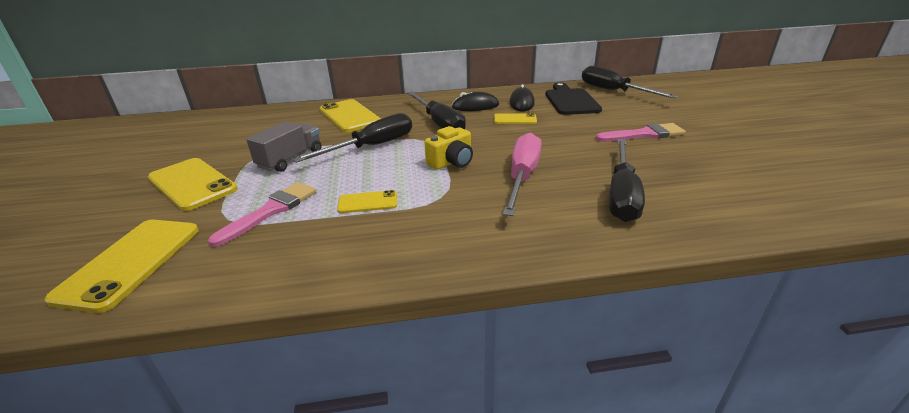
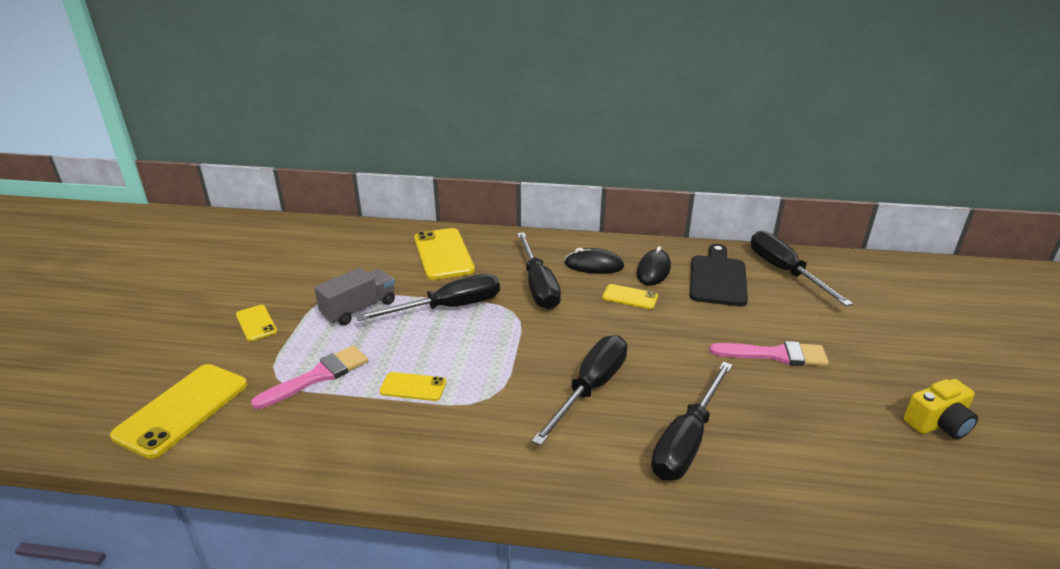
camera: 15 degrees right, 0 degrees up
(192, 184) = (256, 323): yellow phone -> yellow phone, size x0.53
(452, 162) = (524, 350): yellow camera -> yellow camera (938, 424)
(522, 177) = (590, 389): pink screwdriver -> black screwdriver

